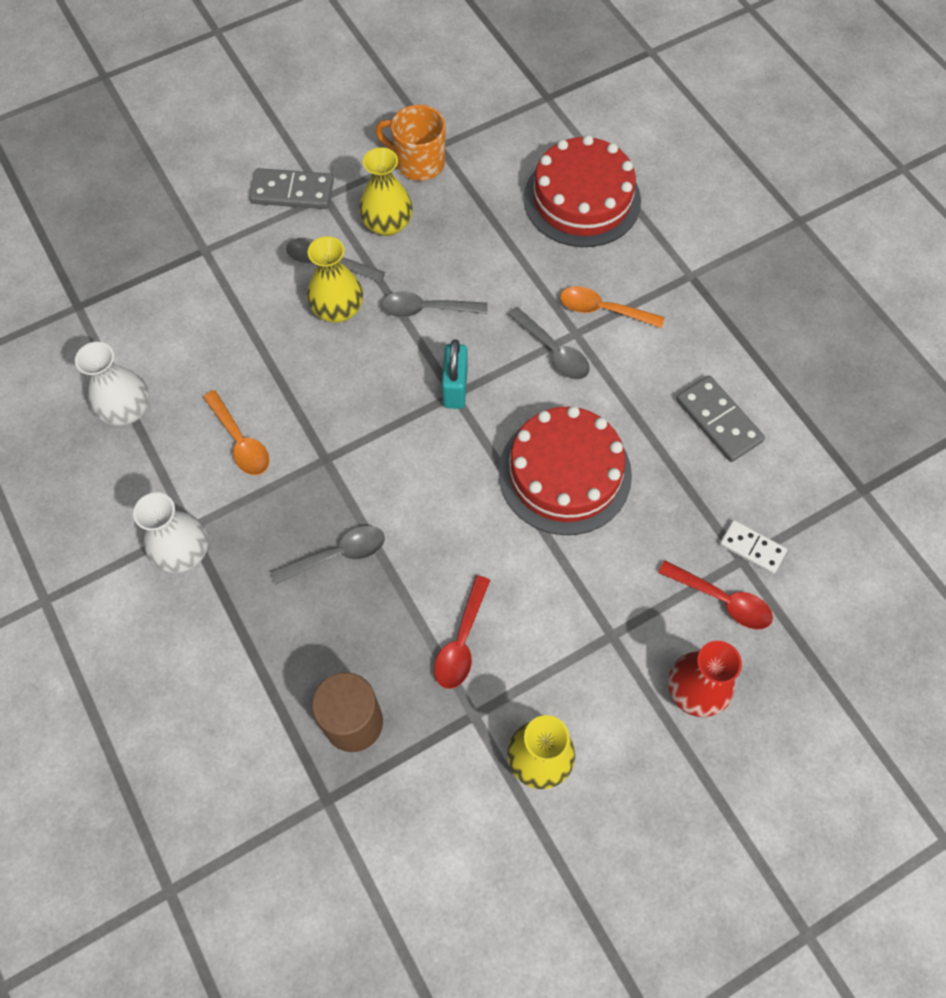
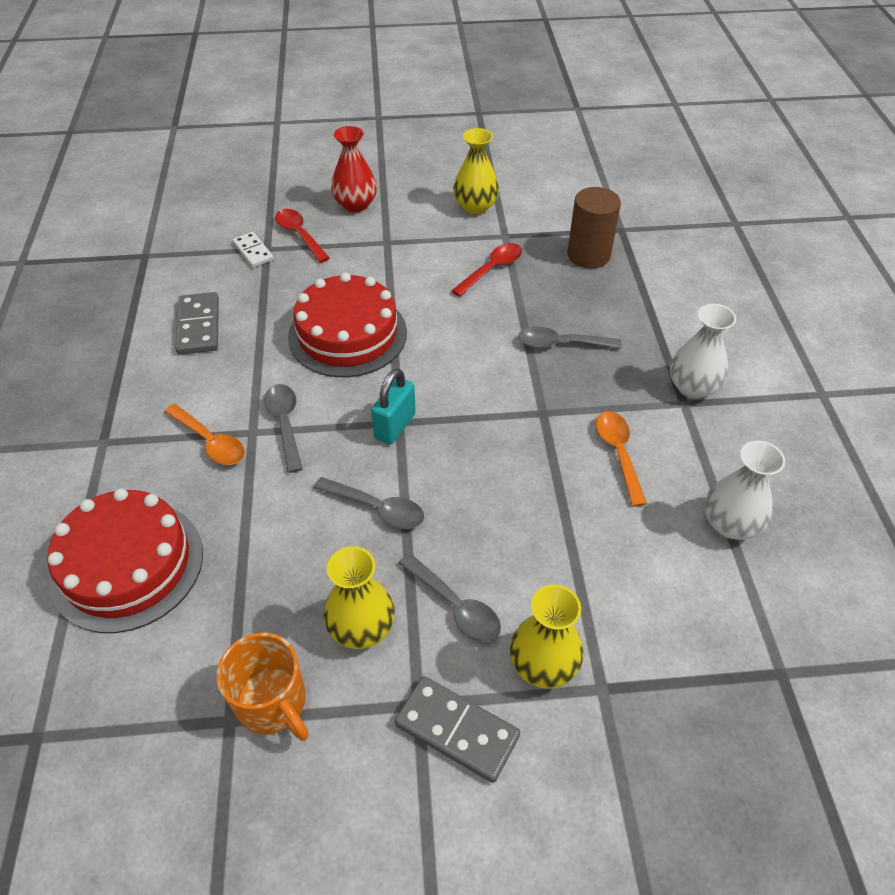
camera: 155 degrees left, 15 degrees down
(338, 309) = (469, 545): yellow vase -> yellow vase (543, 664)

